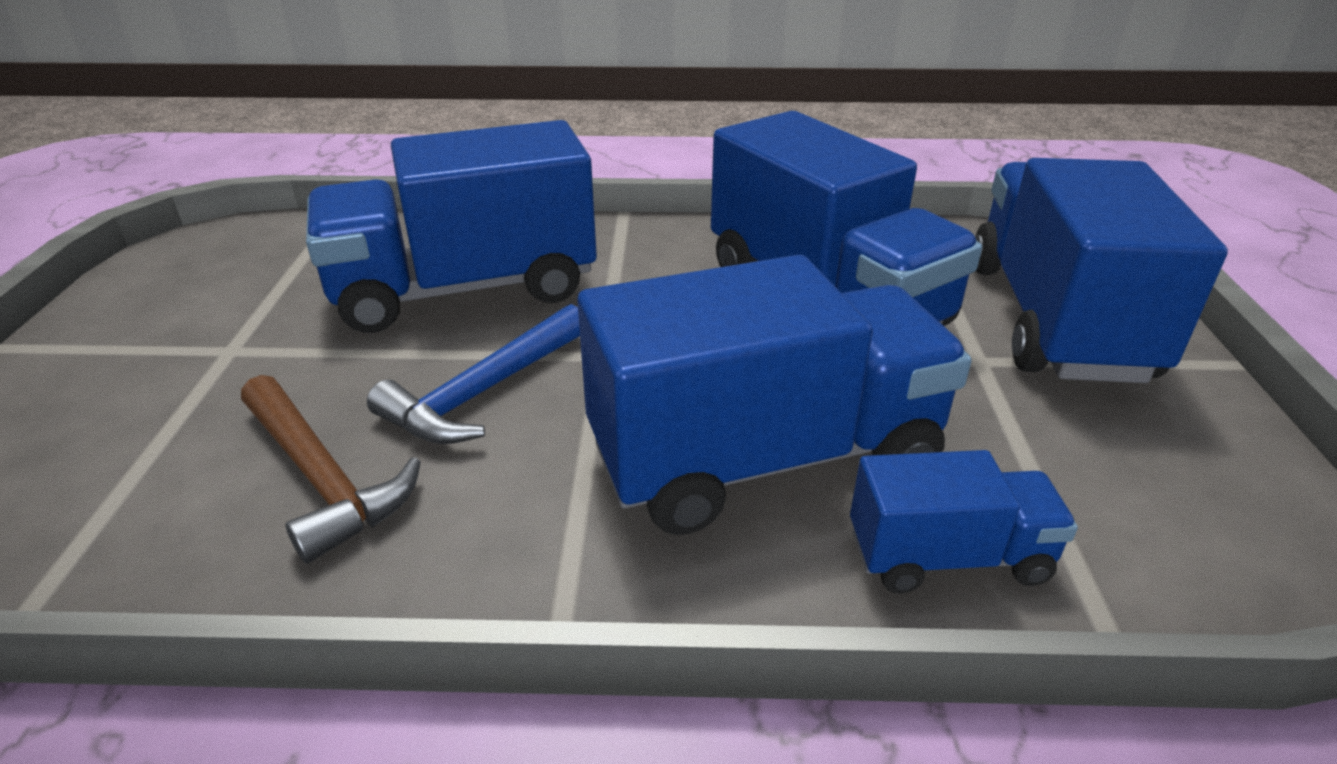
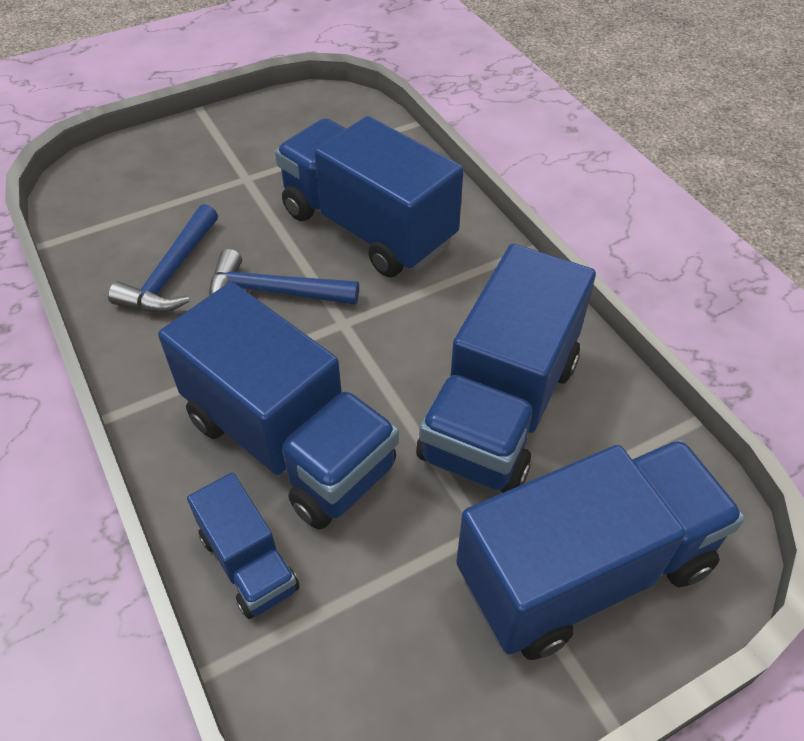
camera: 60 degrees right, 15 degrees up
(322, 478) = (171, 273): brown hammer -> blue hammer

